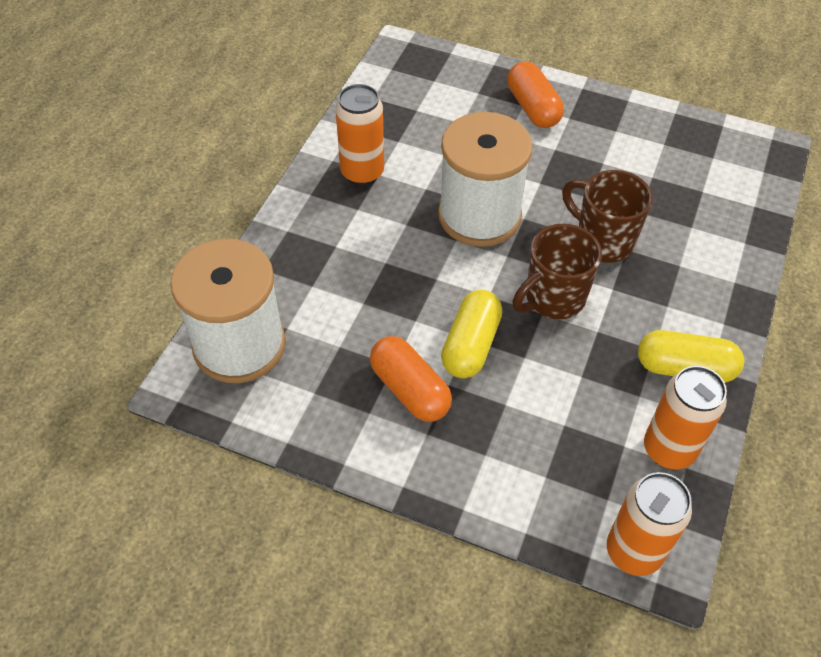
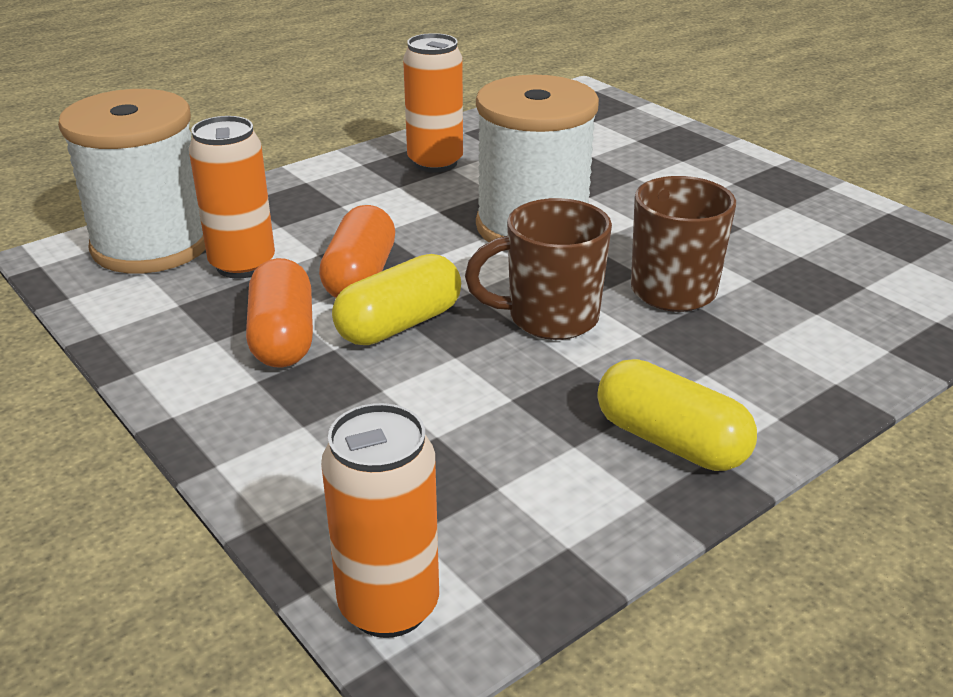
camera: 30 degrees right, 20 degrees down
(533, 108) = (693, 165): orange capsule -> orange capsule (360, 276)
(668, 449) = (560, 516): orange can -> orange can (242, 265)

